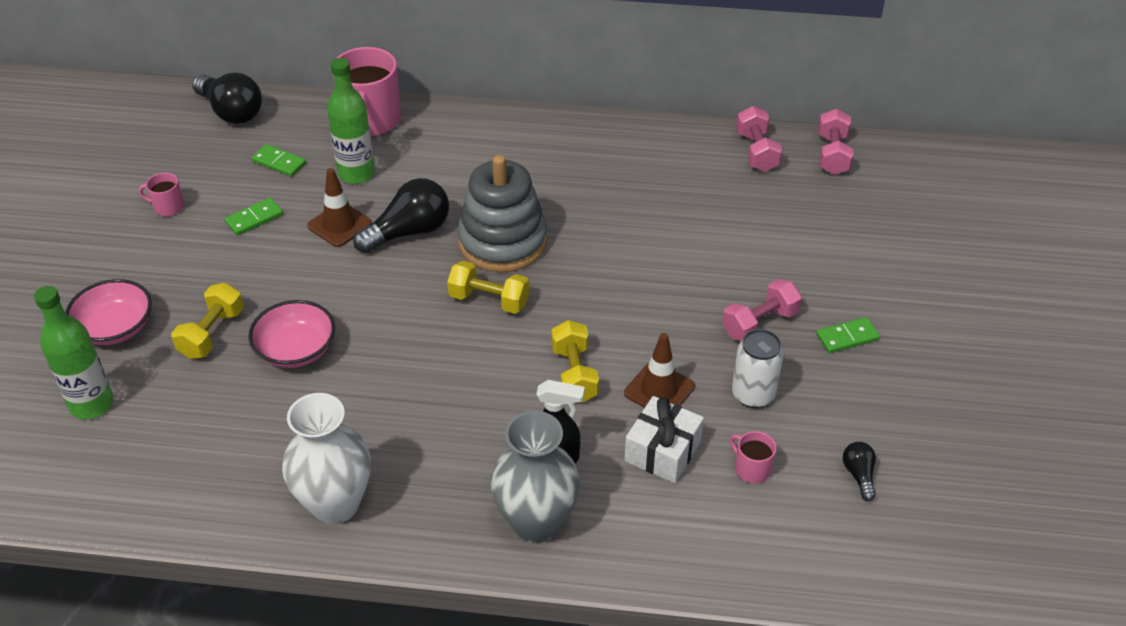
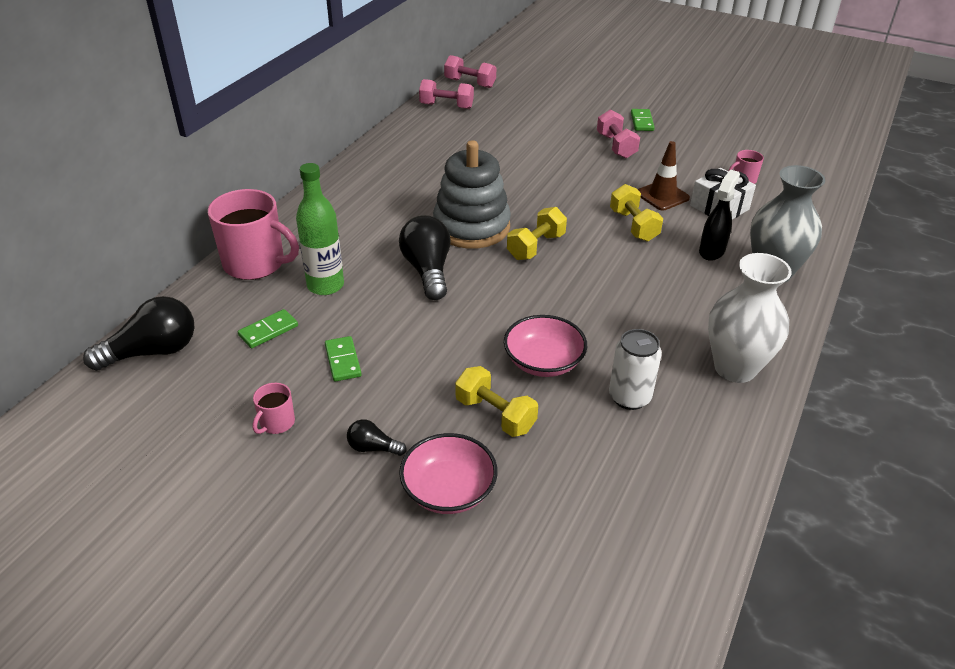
camera: 70 degrees left, 5 degrees down
(91, 404) = (558, 522): green bottle -> none
(339, 225) = (391, 308): brown traffic cone -> none
(574, 374) = (633, 225): yellow dumbbell -> yellow dumbbell turned 60 degrees clockwise
(753, 394) = (679, 164): white can -> white can (629, 397)
(859, 475) = (757, 147): black light bulb -> black light bulb (373, 448)

